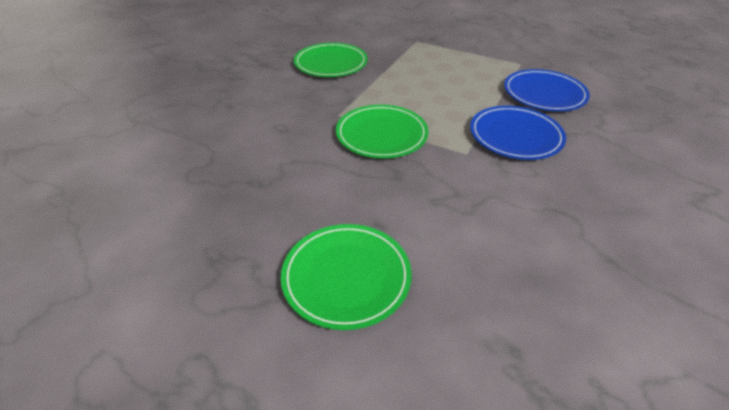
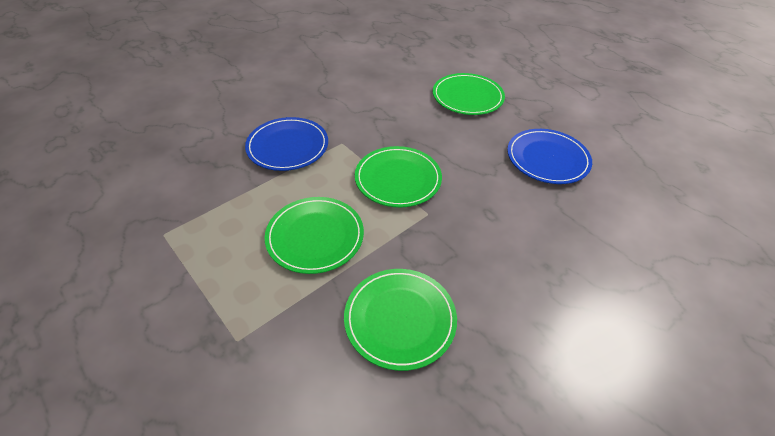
camera: 160 degrees left, 5 degrees up
(417, 83) = (315, 236): none -> green plate
(544, 93) = (204, 181): blue plate -> blue plate (547, 159)

